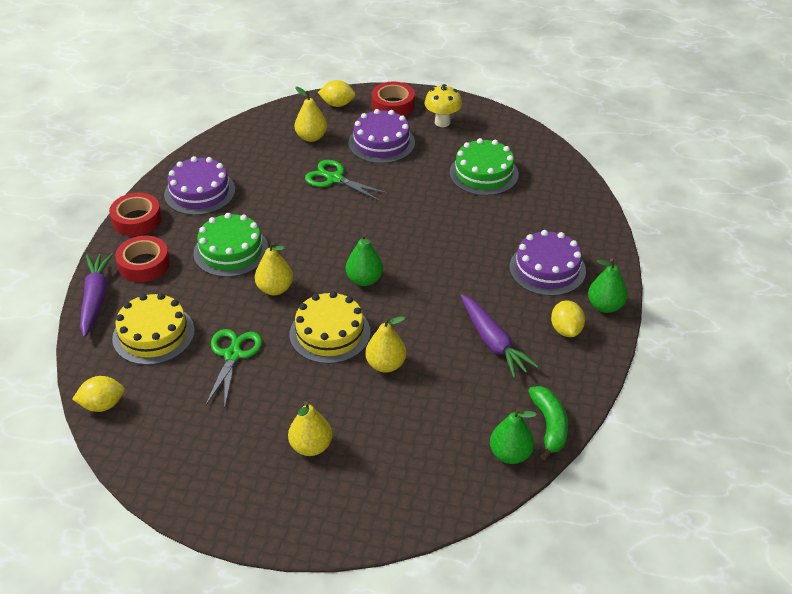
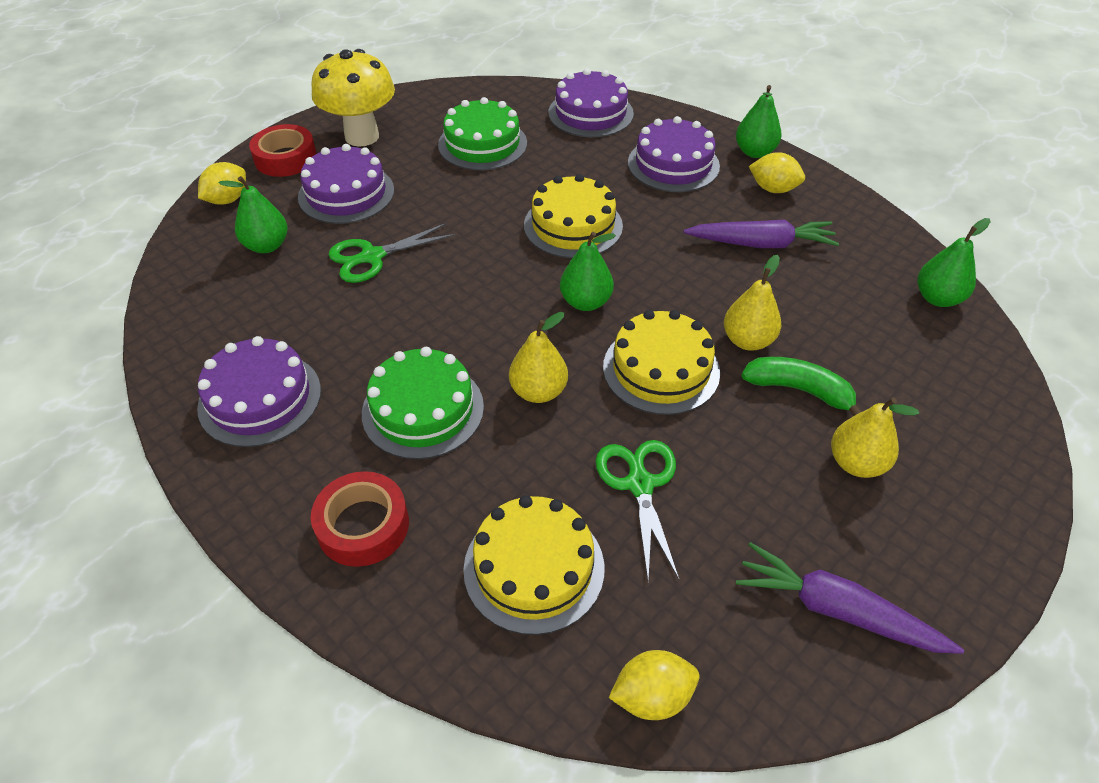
camera: 60 degrees left, 5 degrees up
(95, 298) = (391, 623): purple carrot -> purple carrot (836, 610)
(102, 405) = (652, 696): yellow lemon -> yellow lemon turned 60 degrees clockwise
(137, 220) = (247, 499): red tape -> none
(233, 355) = (640, 484): green scissors -> green scissors turned 45 degrees clockwise
(311, 137) = (267, 246): yellow pear -> green pear
(434, 246) = (573, 225): none -> yellow cake
(442, 122) = (362, 136): yellow mushroom -> yellow mushroom, size x1.58
(549, 426) = (907, 255): green banana -> green banana (799, 390)
(570, 207) = (590, 113): none -> purple cake

